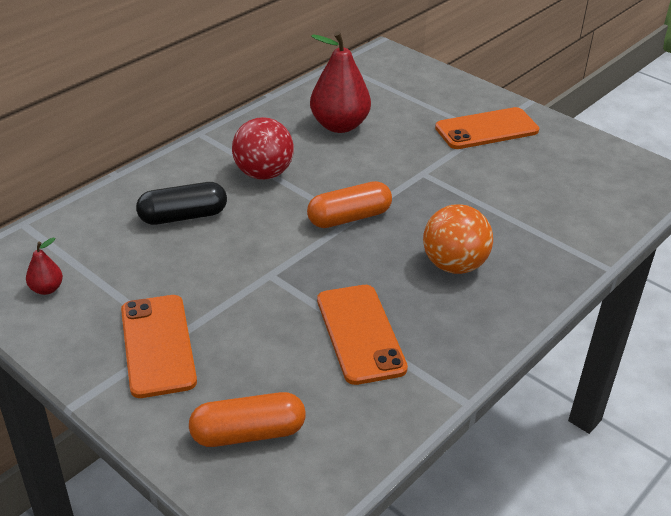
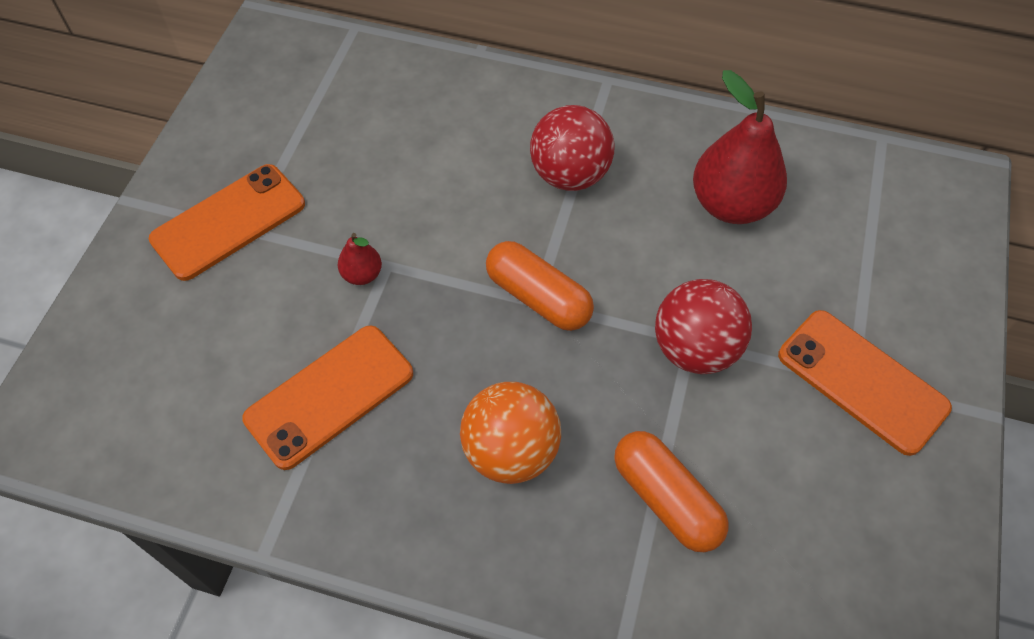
camera: 65 degrees right, 20 degrees up
(47, 289) = (268, 96): red pear -> red pear (362, 274)
(183, 216) = (443, 142): black capsule -> none
(248, 433) = (136, 356): orange capsule -> orange capsule (666, 499)
(429, 173) = (694, 349): none -> red ball

